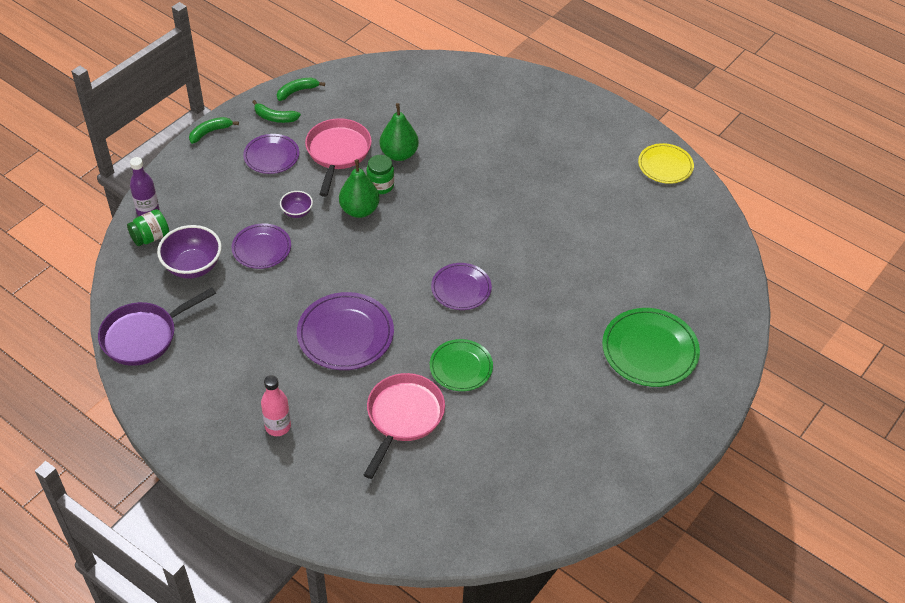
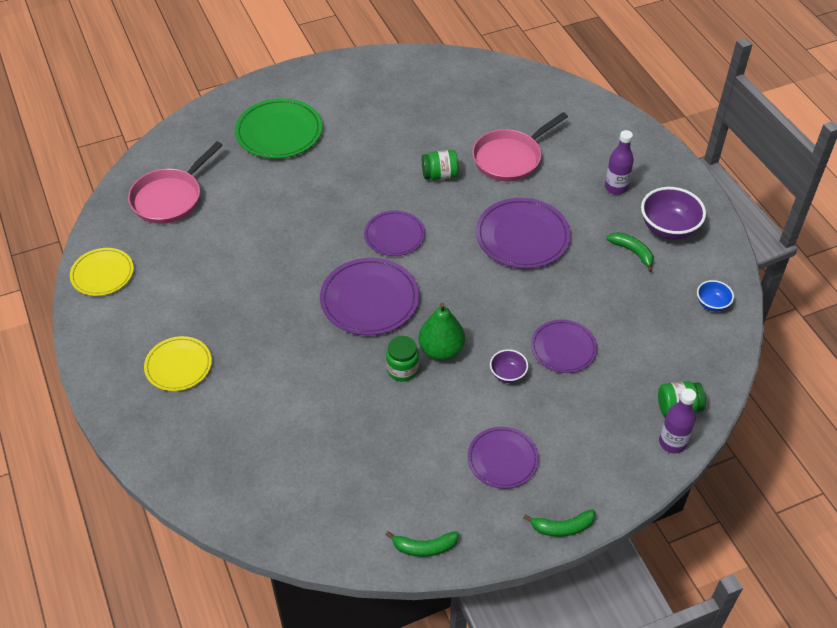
camera: 150 degrees left, 0 degrees up
(144, 336) = (712, 304): purple pan -> blue bowl
(193, 266) = (642, 356): purple bowl -> purple bowl (668, 228)
(275, 117) = (473, 516): green banana -> green banana (632, 252)
(278, 426) = (616, 187): pink bottle -> purple bottle
(337, 152) = (424, 431): pink pan -> pink pan (170, 198)
(399, 154) = (358, 400): green pear -> none
(442, 226) = (369, 299): none -> purple plate
(461, 367) = (440, 175): green plate -> green jar
(545, 128) = (178, 365): none -> yellow plate

